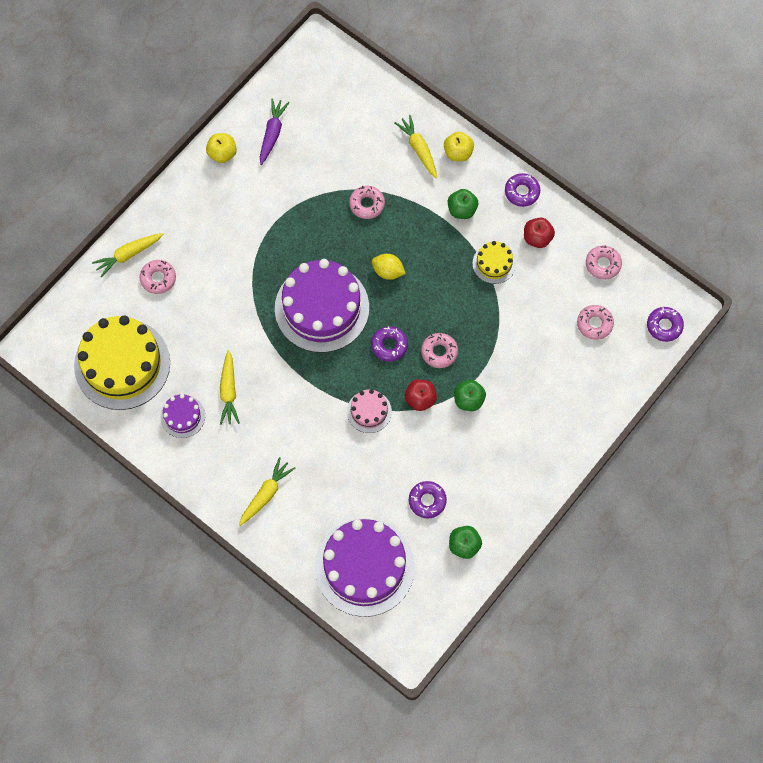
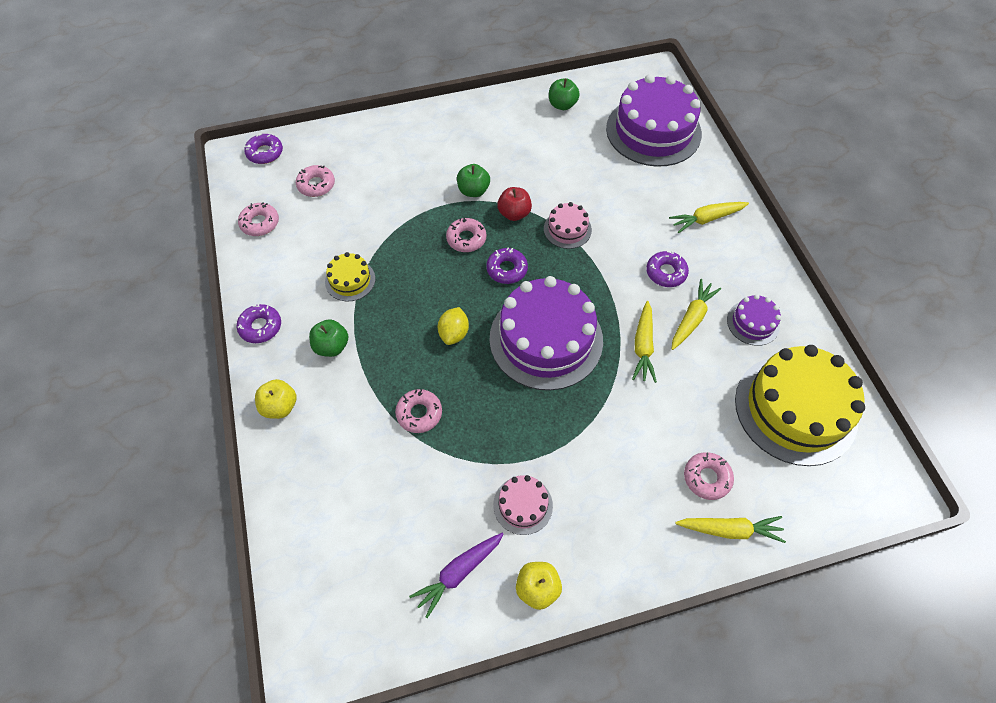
camera: 145 degrees left, 10 degrees down
(261, 191) = (523, 505): none -> pink cake
(388, 271) = (454, 333): yellow lemon -> yellow lemon turned 45 degrees clockwise
(418, 149) = (315, 438): yellow carrot -> yellow carrot (643, 346)
(427, 501) = (568, 144): purple donut -> purple donut (666, 272)
(537, 238) = (290, 278): red apple -> none

